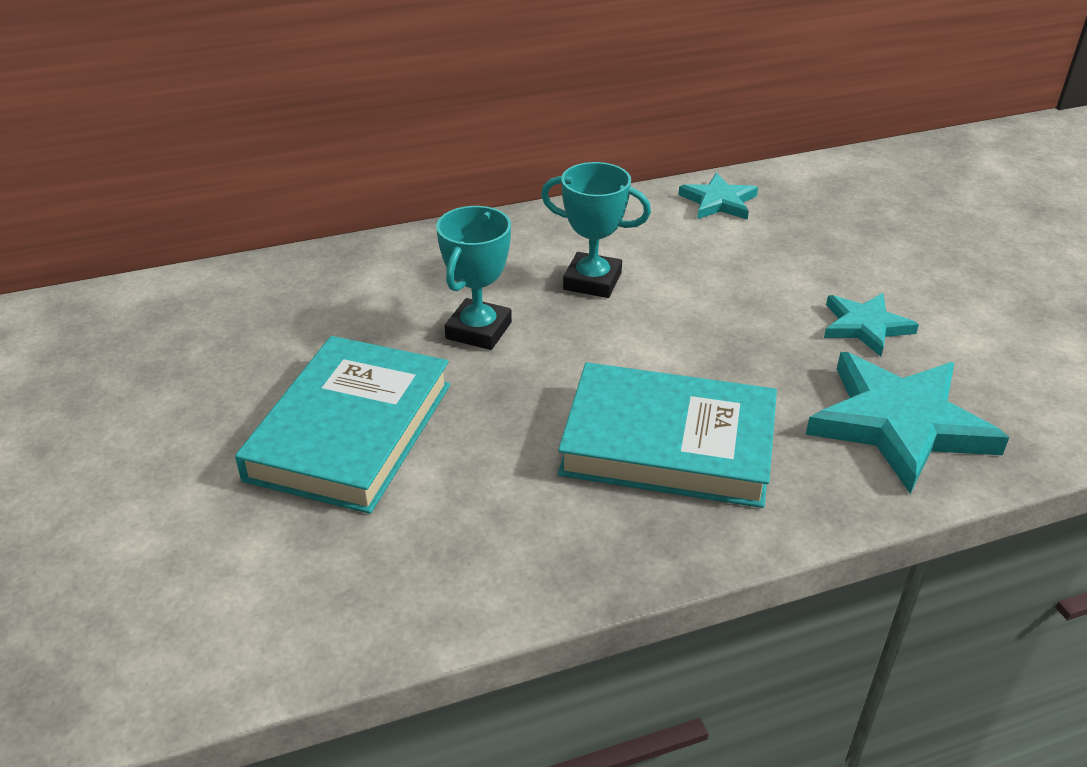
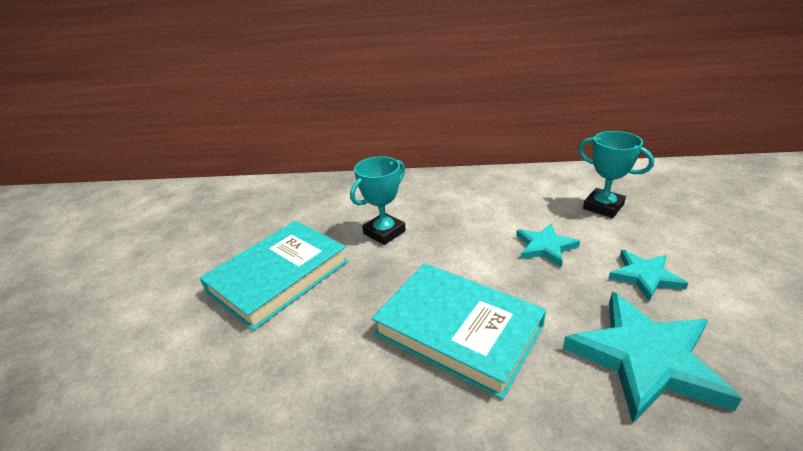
camera: 25 degrees right, 5 degrees down
(592, 281) = (467, 215): turquoise trophy -> turquoise trophy (603, 207)
(718, 202) = (571, 180): turquoise star -> turquoise star (545, 247)

